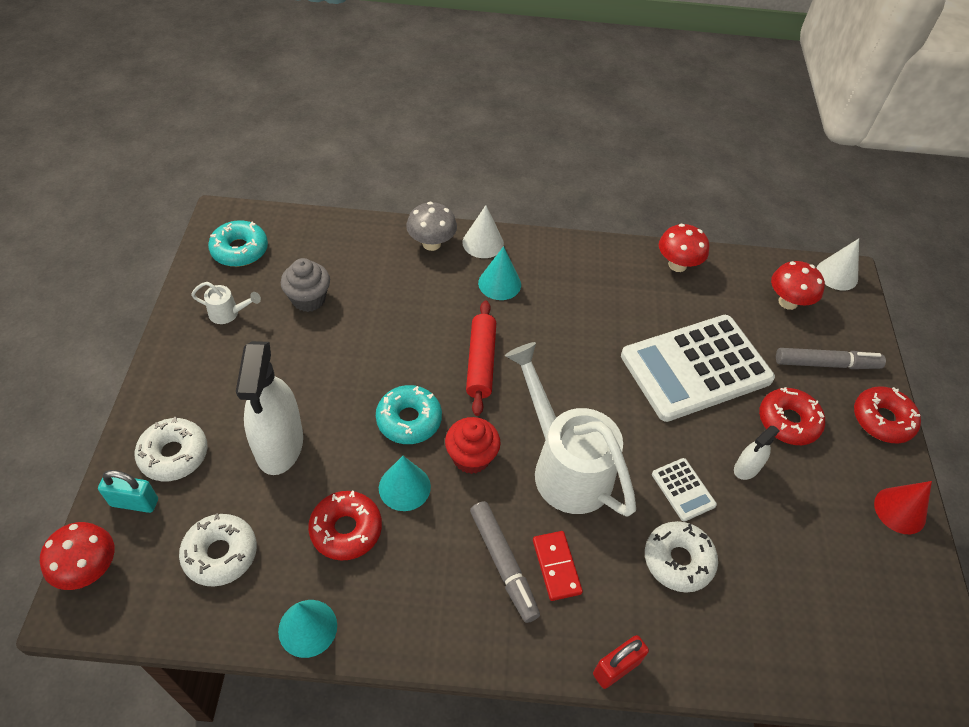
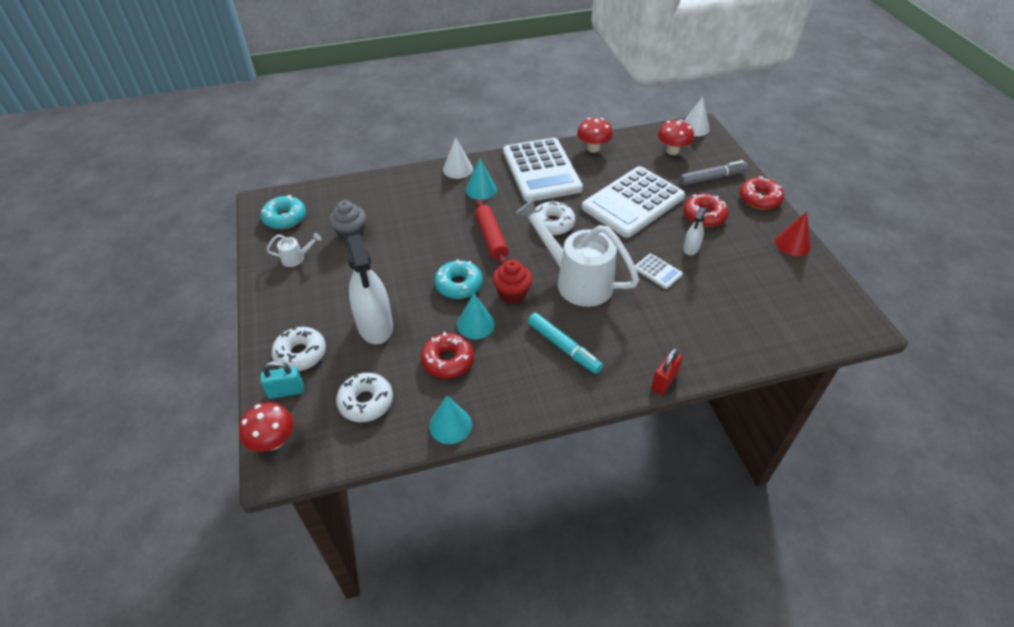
camera: 15 degrees left, 5 degrees down
(431, 243) = (422, 178): grey mushroom -> none
(503, 564) = (563, 347): grey marker -> turquoise marker
(556, 566) = (599, 338): red domino -> none
(592, 279) = (541, 170): none -> white calculator
(678, 560) = (673, 311): white donut -> white donut (552, 224)

